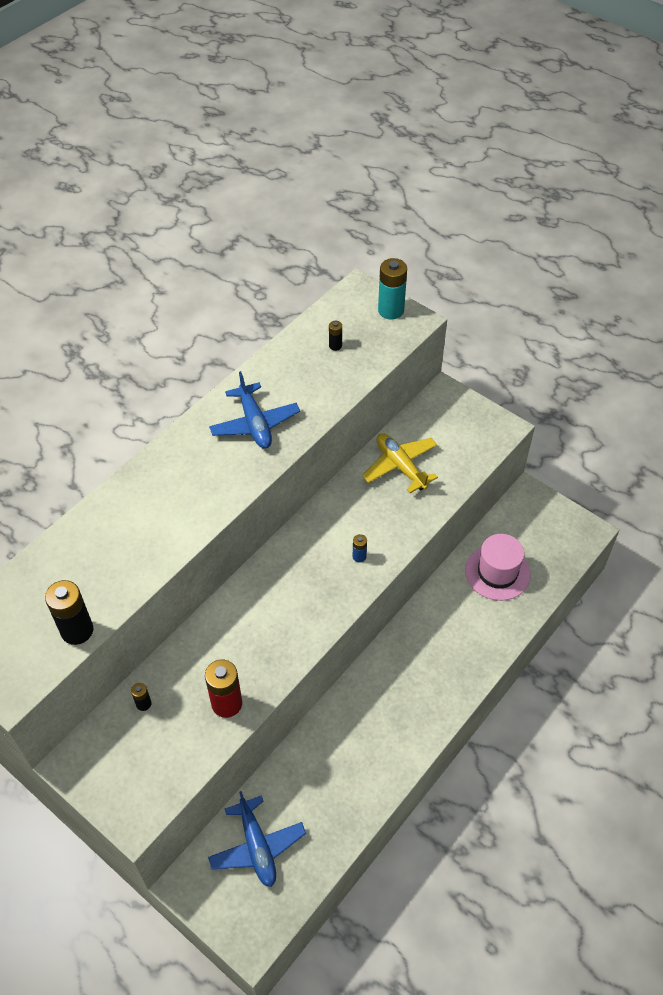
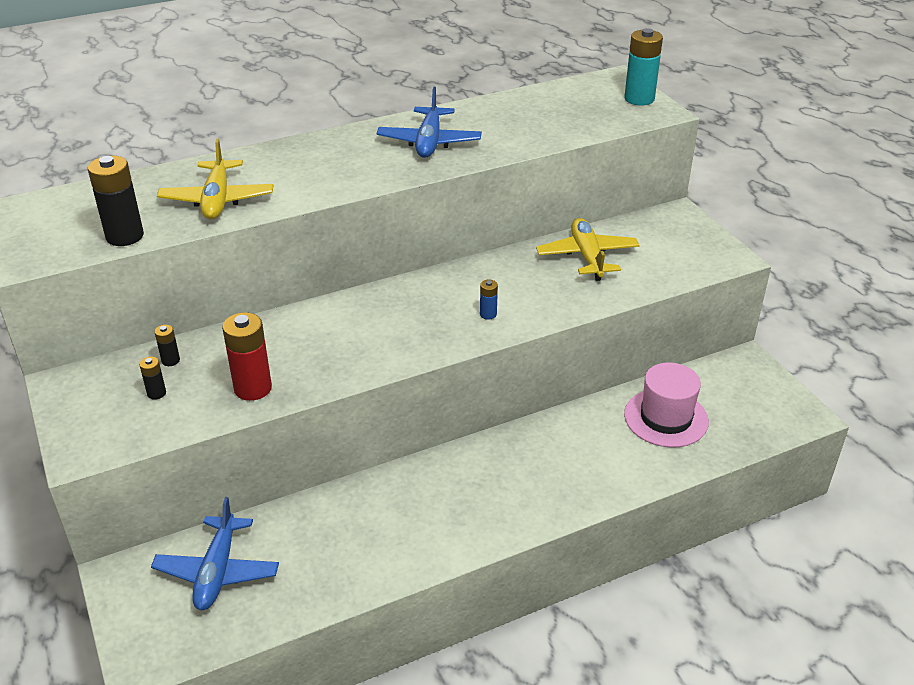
camera: 25 degrees right, 15 degrees down
(125, 558) = (217, 200): none -> yellow plane
(335, 346) = (559, 109): black battery -> black battery (156, 393)

